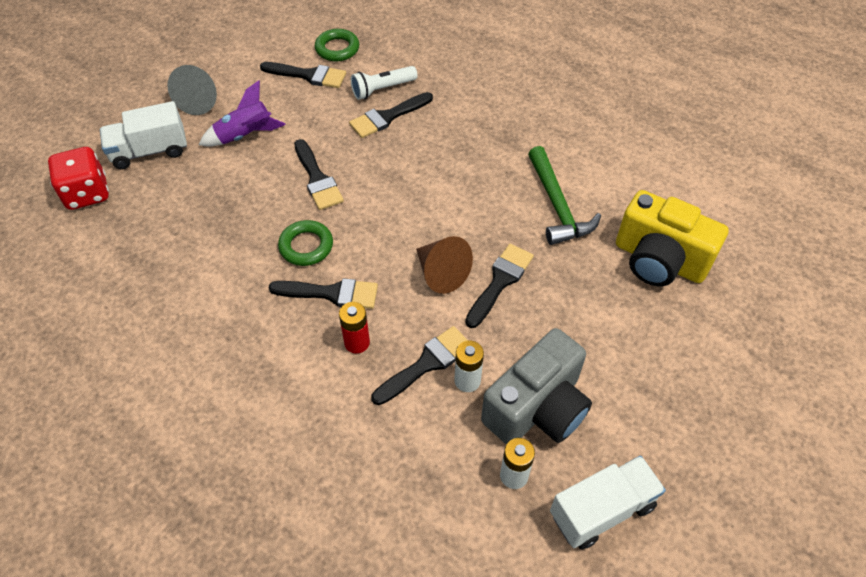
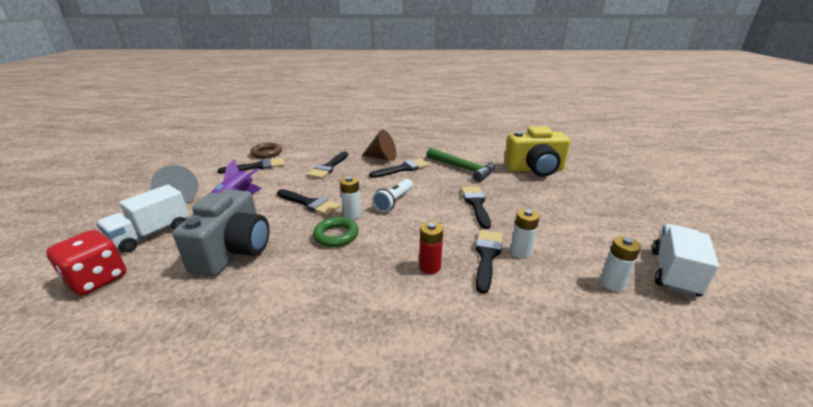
camera: 35 degrees left, 25 degrees down
(331, 293) = (381, 250): black brush -> black brush (403, 169)
(337, 49) = (267, 153): green ring -> brown ring
(345, 222) = (352, 215): none -> white battery
(382, 89) = (313, 159): white flashlight -> white flashlight (394, 201)
(441, 273) = (439, 213): brown cone -> brown cone (382, 158)
(537, 408) = (573, 245): grey camera -> grey camera (234, 251)

